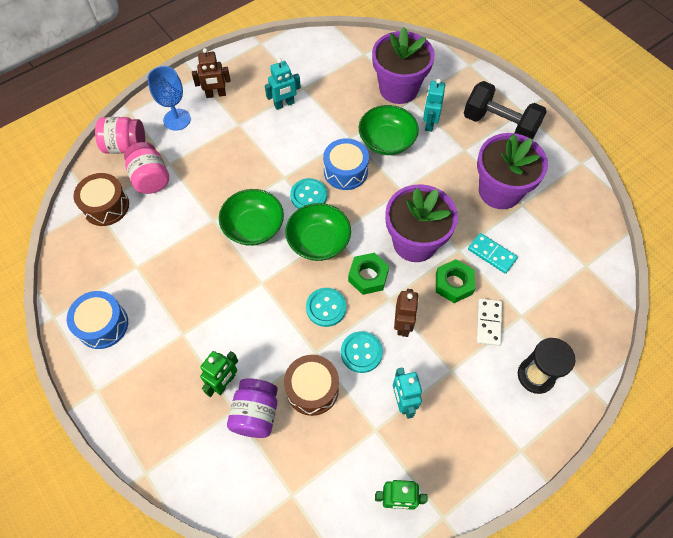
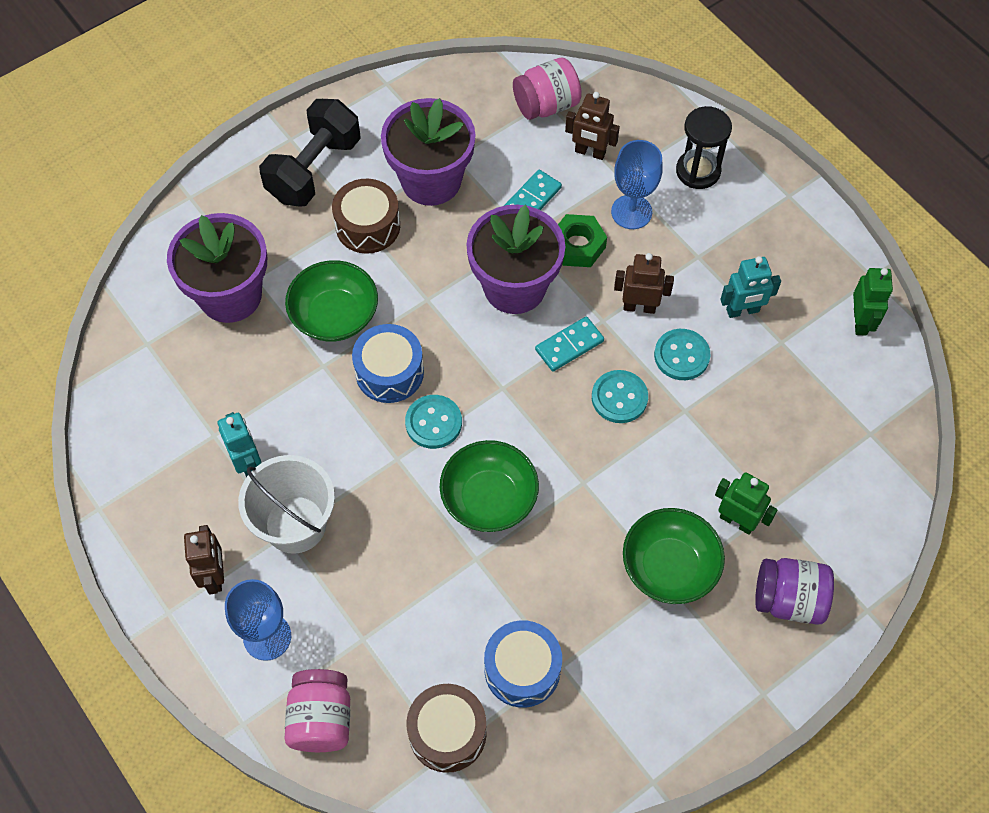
camera: 90 degrees left, 0 degrees up
(103, 325) = (662, 702): blue drum -> blue drum (522, 669)
(151, 179) = (393, 665): pink jar -> pink jar (546, 105)
(244, 128) = (295, 524): none -> white bucket
(256, 414) = (775, 479): purple jar -> purple jar (789, 600)
(312, 389) = (736, 413): brown drum -> brown drum (368, 226)
(318, 241) = (514, 408): green bowl -> green bowl (669, 566)
(368, 276) = (569, 346): green nut -> turquoise domino
(429, 123) = (304, 257): turquoise robot -> none
(488, 323) = (631, 212): white domino -> blue goblet
(541, 295) = (590, 152): none -> brown robot

